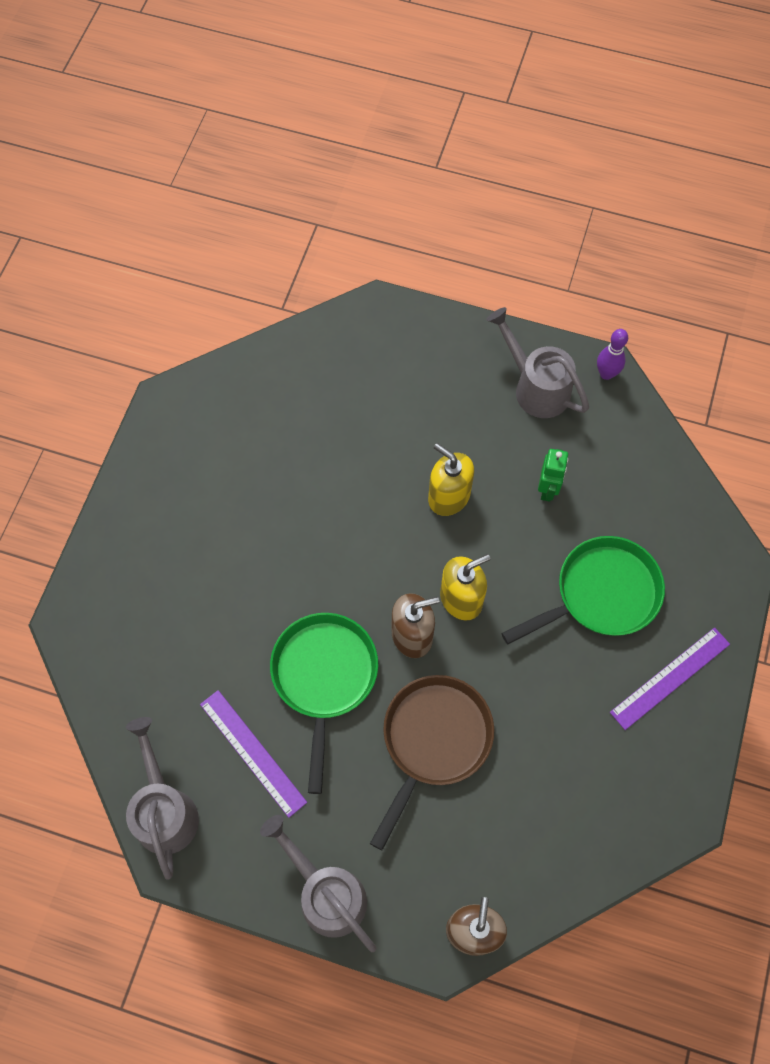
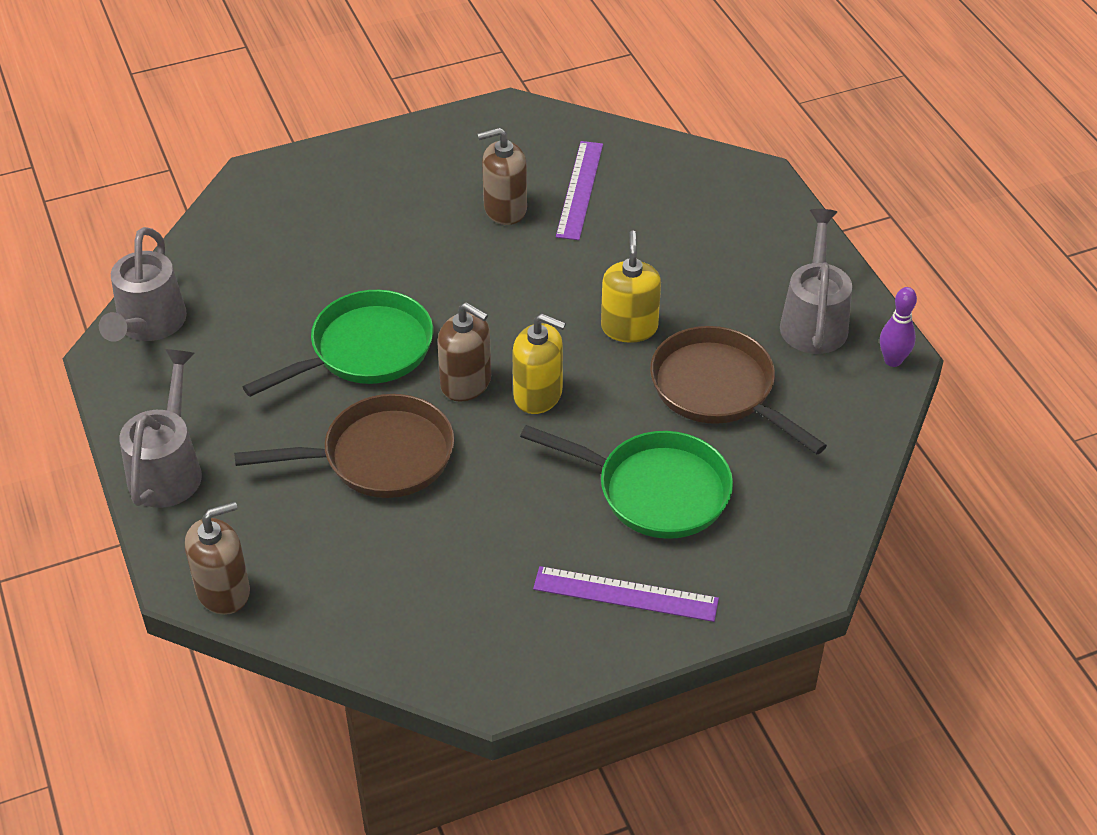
camera: 50 degrees right, 20 degrees down
(165, 810) = (148, 325): grey watering can -> grey watering can turned 150 degrees clockwise
(252, 752) = (251, 347): purple ruler -> purple ruler (580, 190)
(266, 483) = (505, 209): none -> brown soap dispenser
(547, 489) = (718, 389): green robot -> brown pan

